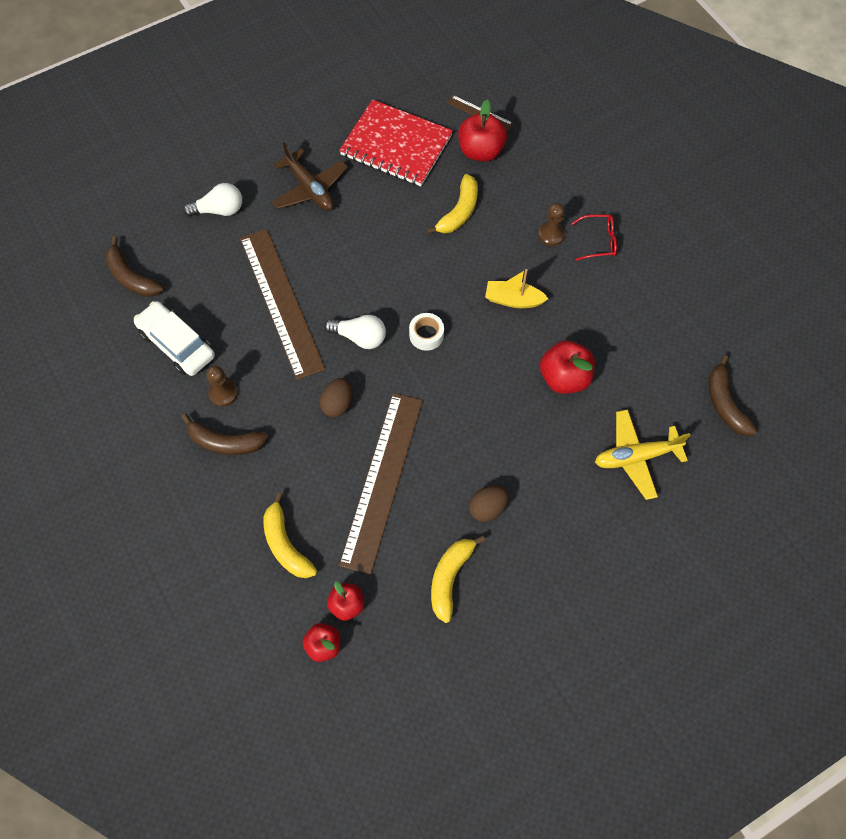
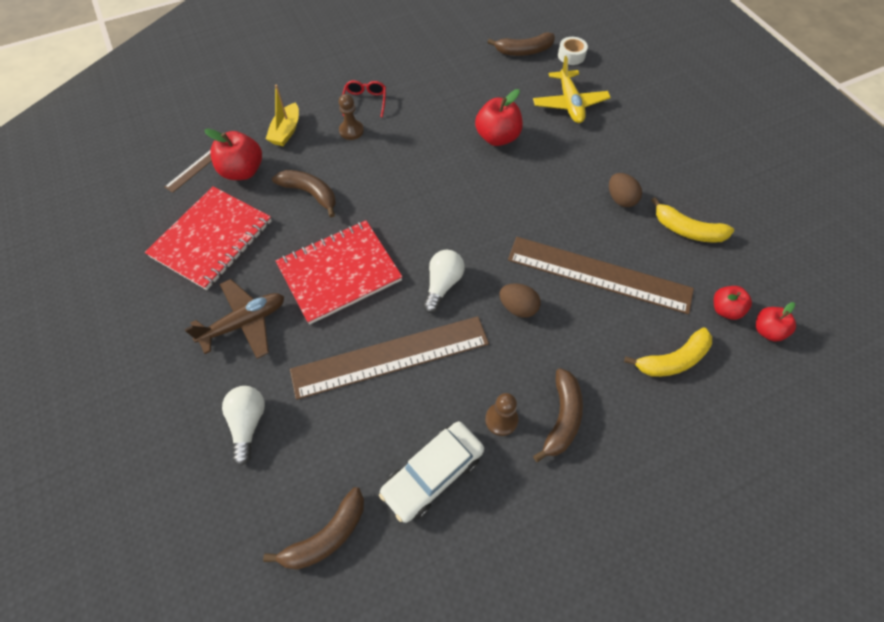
camera: 85 degrees left, 5 degrees down
(367, 250) = (339, 272): none -> red notebook
(426, 335) = (445, 229): white tape -> white tape (571, 55)
(459, 212) = (310, 194): yellow banana -> brown banana
(513, 300) = (416, 163): yellow boat -> yellow boat (286, 131)

